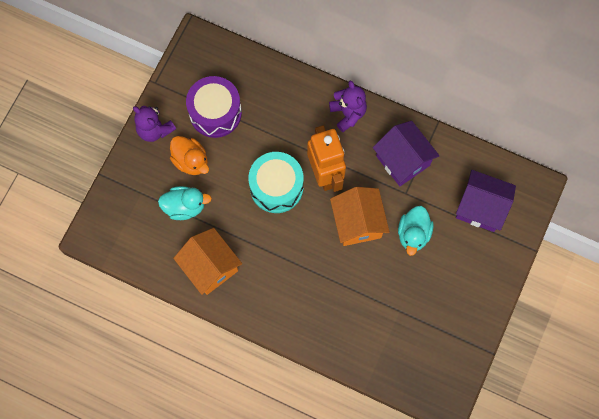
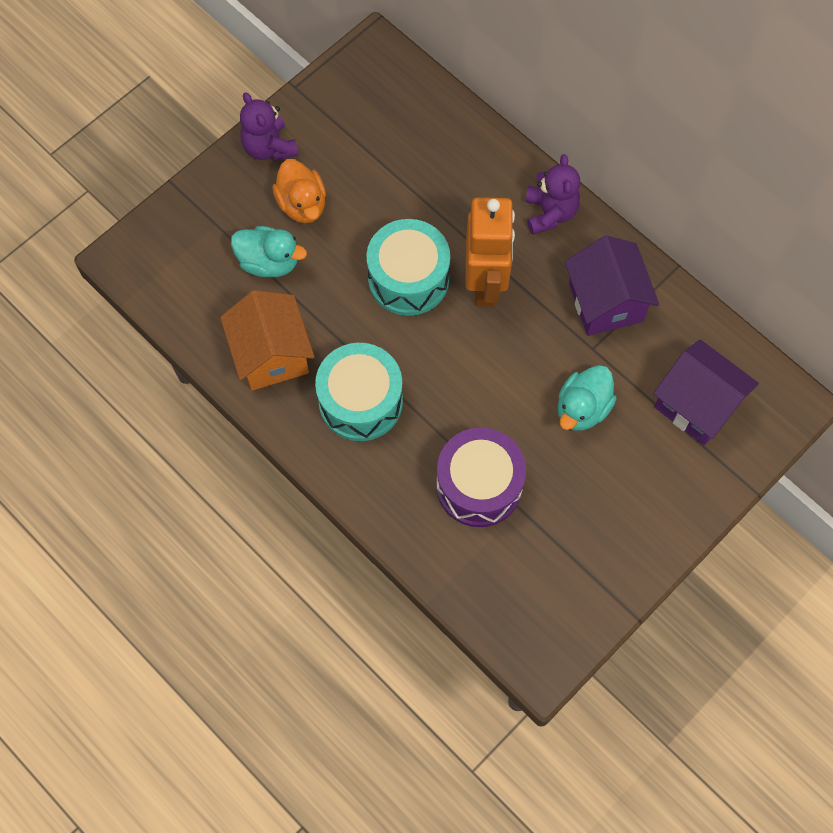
camera: 20 degrees right, 5 degrees down
(215, 113) = (362, 152): purple drum -> purple drum (479, 485)
(277, 277) = (360, 401): none -> turquoise drum
(358, 223) = (506, 366): orange house -> none

